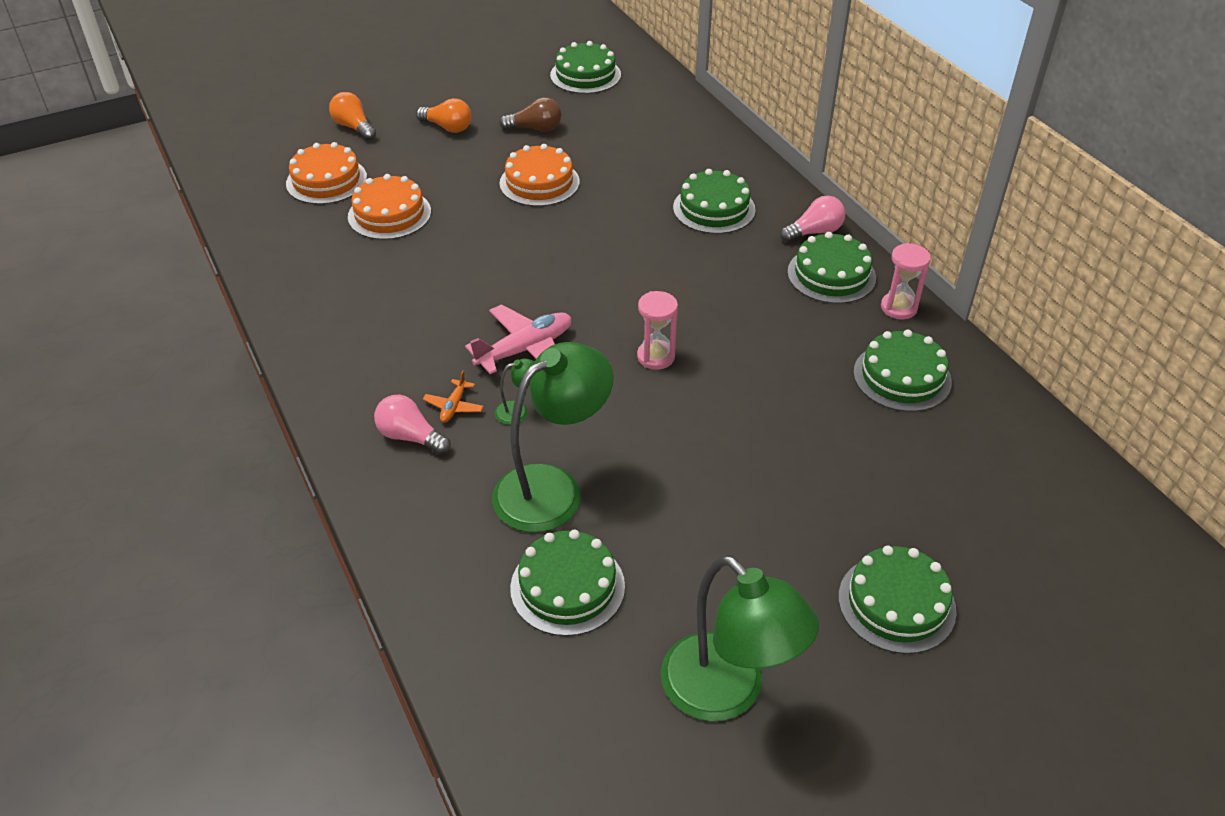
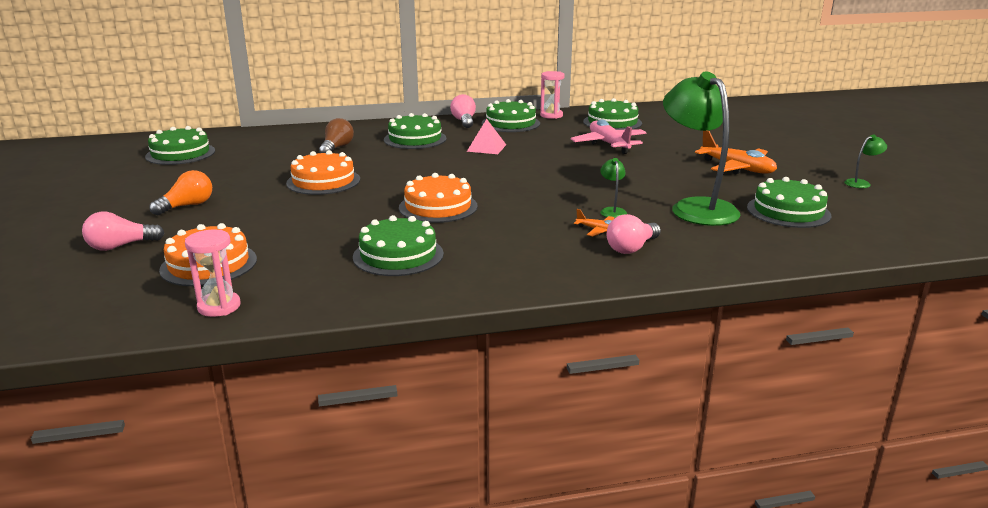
camera: 75 degrees left, 20 degrees down
(354, 127) = (121, 246): orange light bulb -> pink light bulb
(389, 214) = (306, 238): orange cake -> orange cake (438, 207)
(525, 349) = (541, 203): pink plane -> pink plane (609, 144)
(535, 128) = (239, 176): brown light bulb -> brown light bulb (336, 148)
(656, 357) = (569, 169): pink hourglass -> pink hourglass (219, 307)
(708, 272) = (486, 148): none -> pink pyramid
(727, 693) = (861, 183): green lamp -> green lamp, size x0.40
(735, 532) = (737, 168): none -> orange plane
(896, 603) = (787, 145): green cake -> green cake (398, 255)

